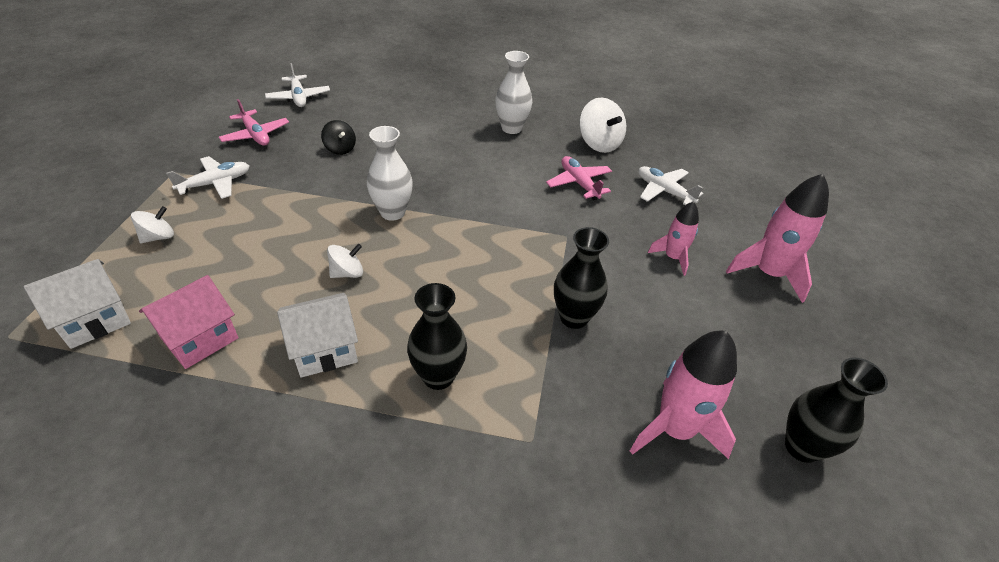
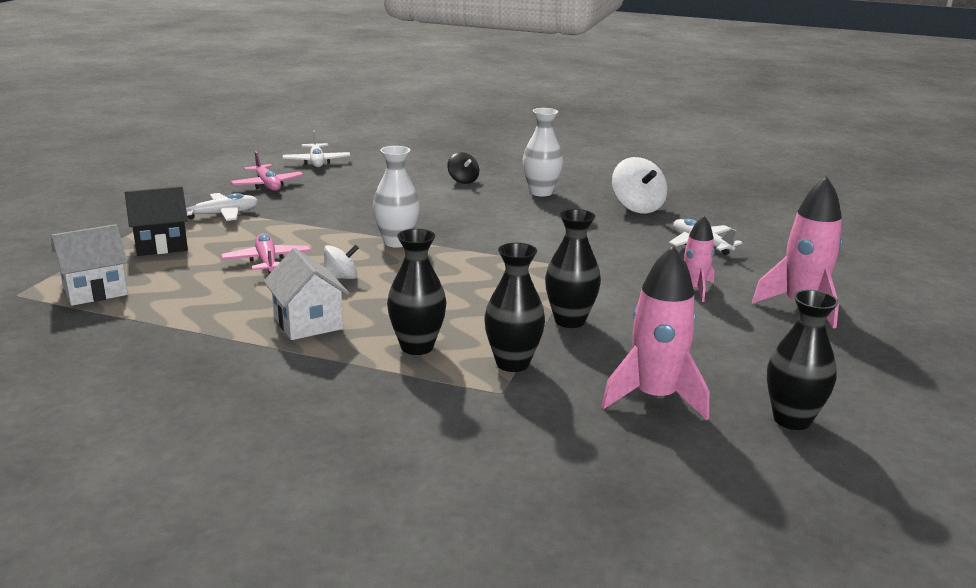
camera: 10 degrees right, 20 degrees down
(158, 237) = (161, 245): white spinning top -> black house
(200, 338) = (190, 308): pink house -> none
(324, 349) = (308, 323): white house -> white house turned 75 degrees clockwise
(340, 149) = (352, 198): black spinning top -> black spinning top (463, 180)
(534, 392) = (512, 363): none -> black vase
(579, 183) = (605, 233): pink plane -> pink plane (267, 262)

